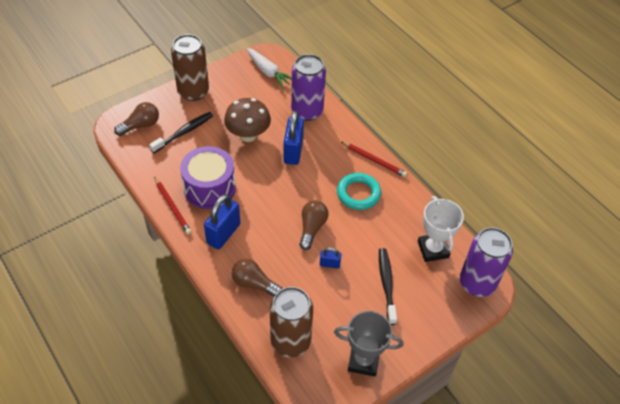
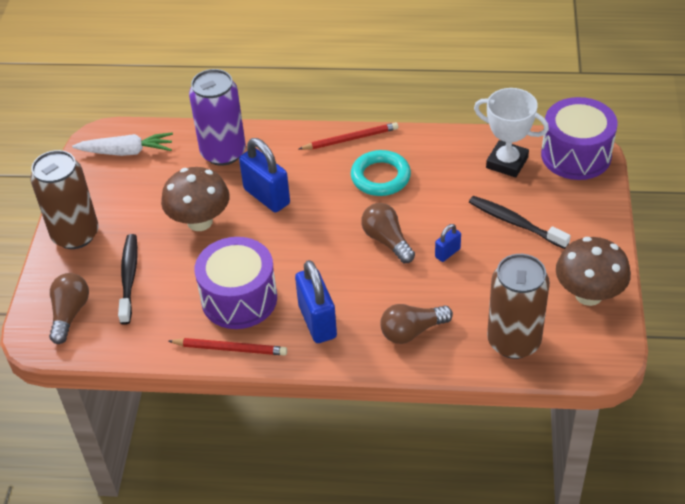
camera: 45 degrees left, 5 degrees down
(363, 361) = (588, 295): grey trophy -> brown mushroom
(477, 283) = (576, 155): purple can -> purple drum

